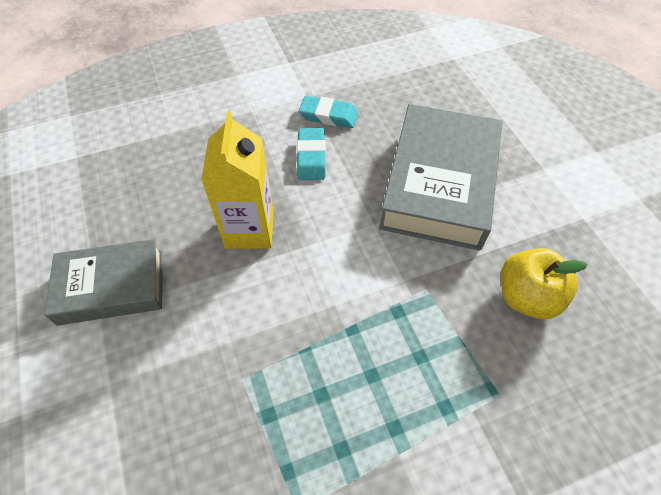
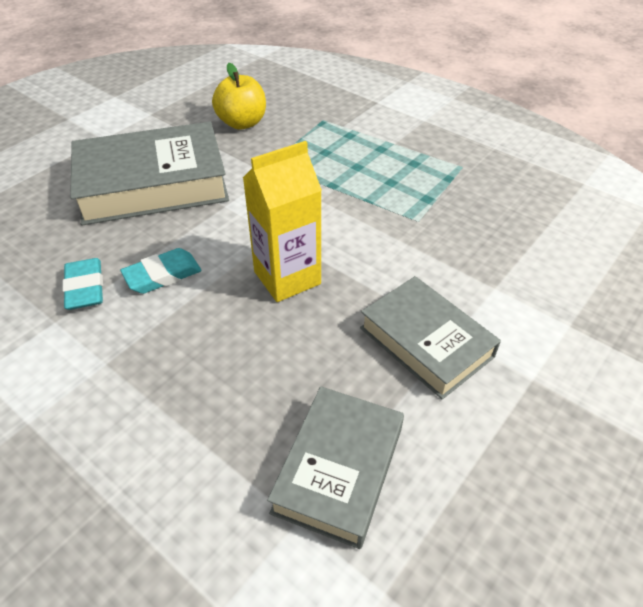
camera: 120 degrees left, 10 degrees down
(81, 186) = (339, 469): none -> grey book

